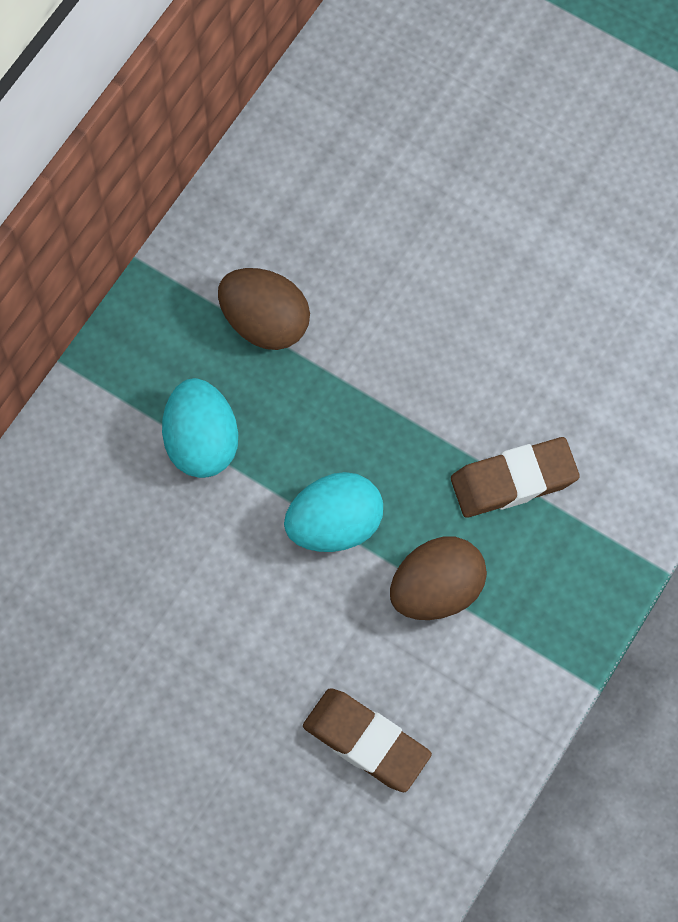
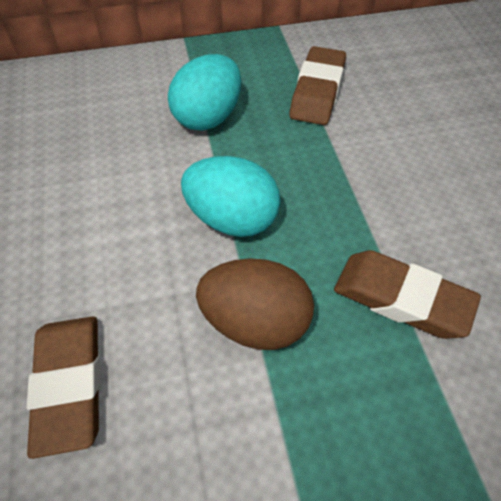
camera: 45 degrees right, 15 degrees down
(265, 322) = (317, 91): brown egg -> brown eraser

